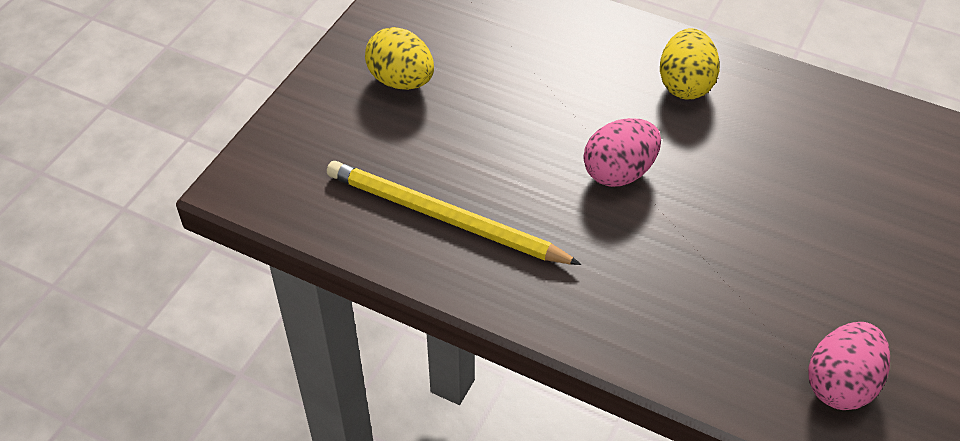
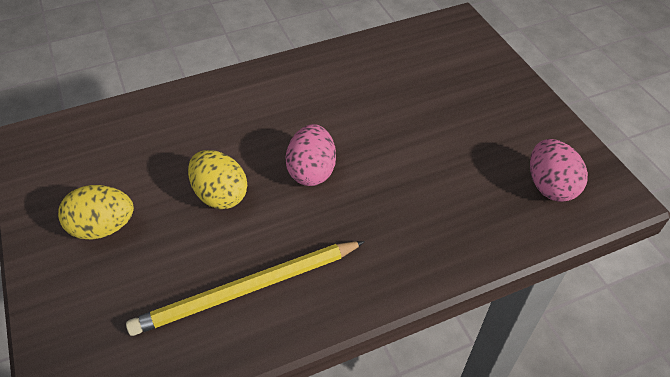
camera: 50 degrees left, 0 degrees up
(685, 85) = (283, 95): yellow egg -> yellow egg (220, 195)

